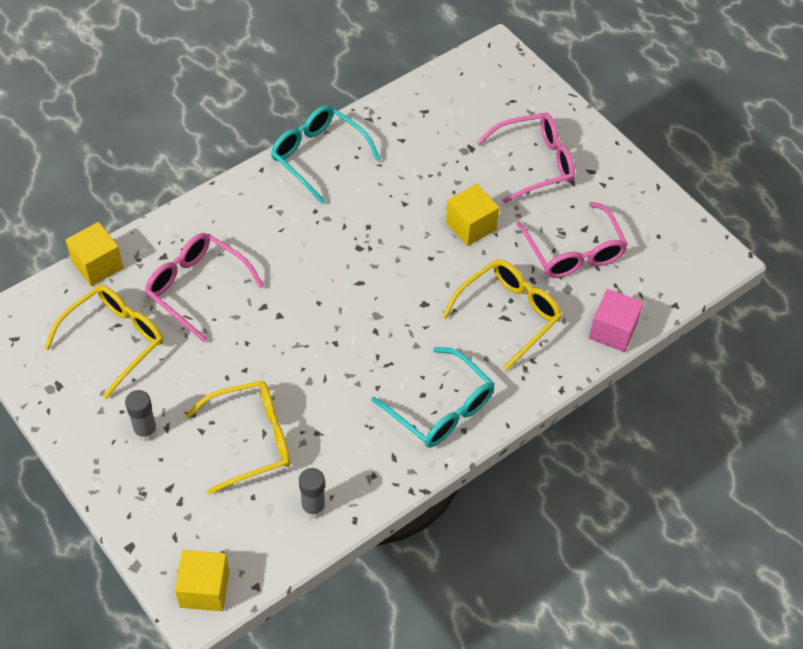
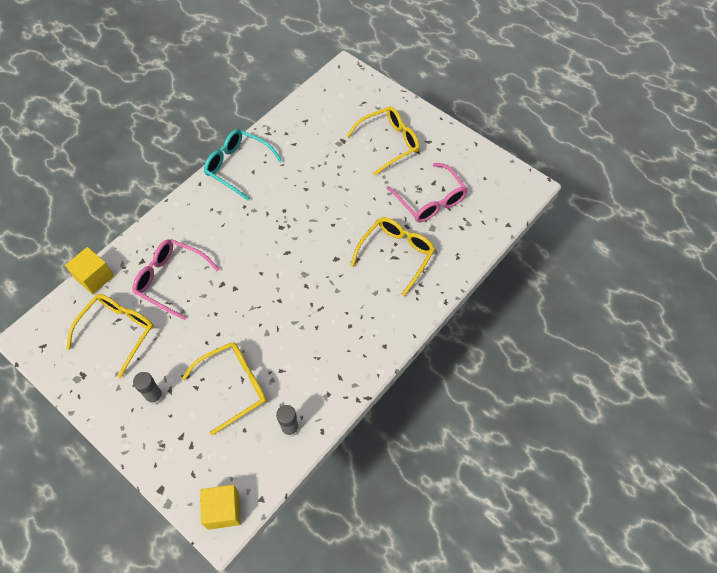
camera: 10 degrees left, 5 degrees up
(441, 408) = (365, 333): turquoise glasses -> none
(470, 226) = (355, 196): yellow cube -> none
(534, 163) = (389, 143): pink glasses -> yellow glasses
(612, 331) = (470, 252): pink cube -> none

